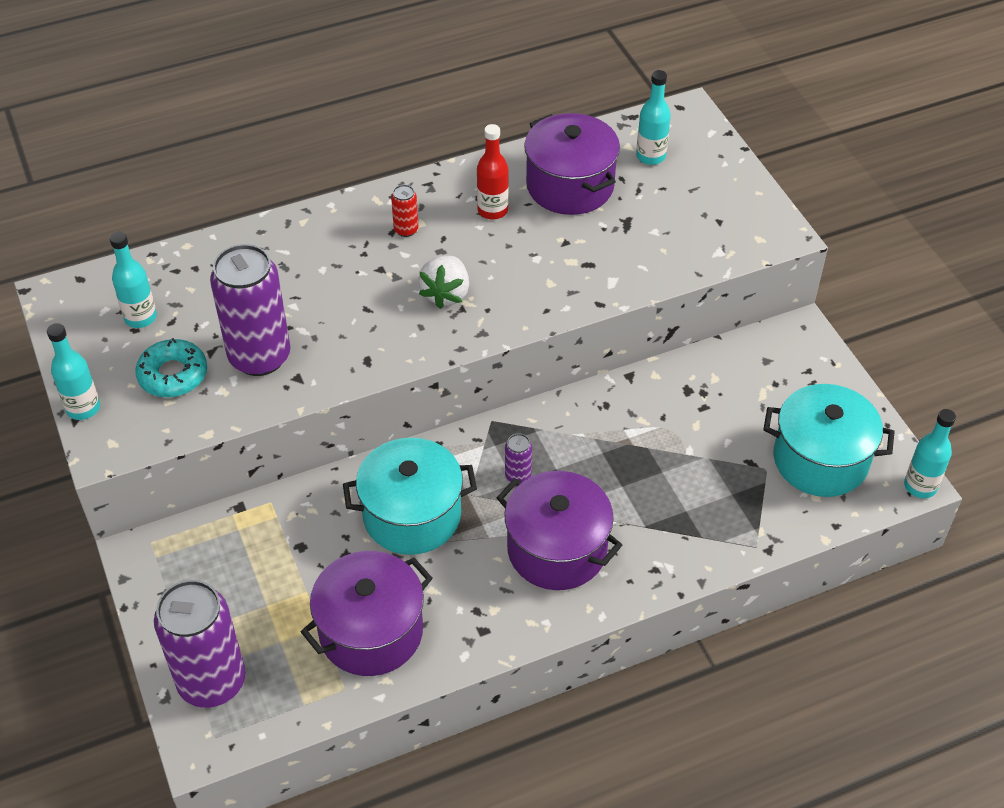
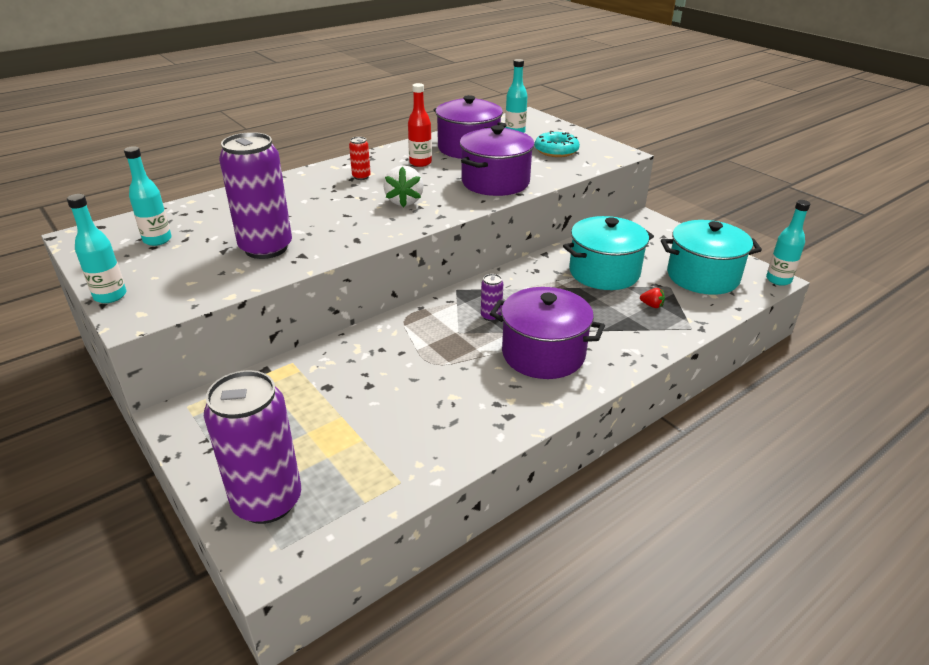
camera: 15 degrees left, 15 degrees down
(173, 375) = (192, 267): turquoise donut -> turquoise donut (556, 150)
(371, 632) = (410, 434): purple pot -> purple pot (495, 182)
(412, 515) = (416, 352): turquoise pot -> turquoise pot (604, 272)
(726, 498) = (652, 305): none -> red strawberry

